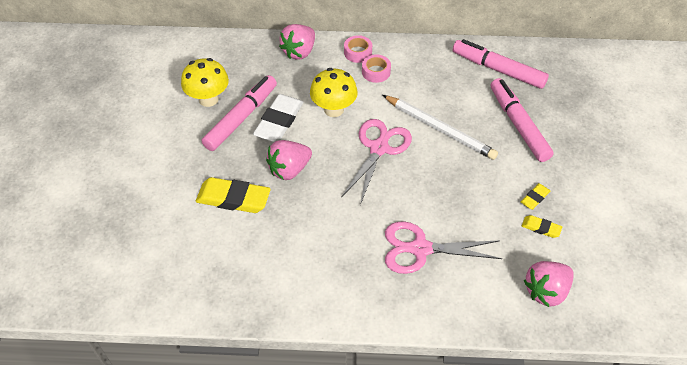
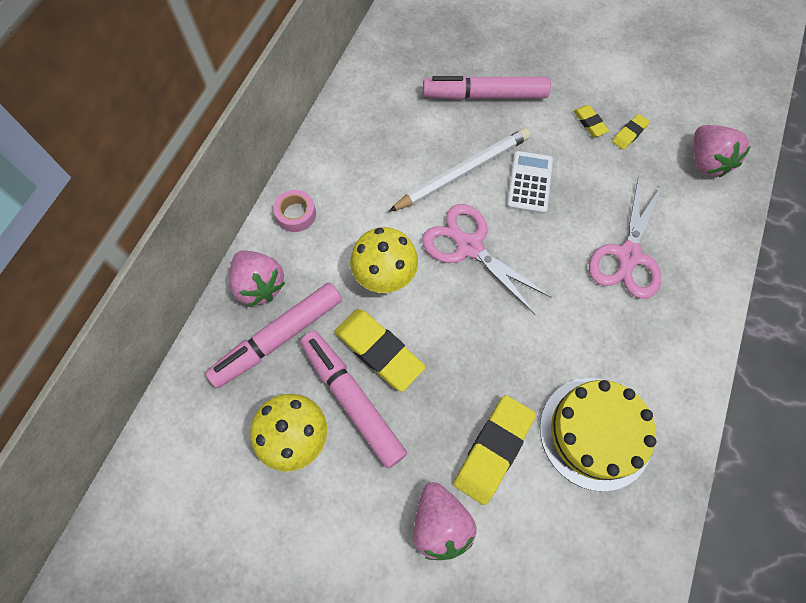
camera: 70 degrees left, 15 degrees up
(266, 255) = (595, 432): none -> yellow cake
(279, 121) = (379, 351): white eraser -> yellow eraser
(289, 169) = (467, 362): pink strawberry -> pink strawberry (440, 523)
(376, 72) = (341, 205): pink tape -> none
(453, 171) = (529, 182): none -> white calculator
(498, 69) = (394, 80): pink marker -> pink marker (278, 338)

